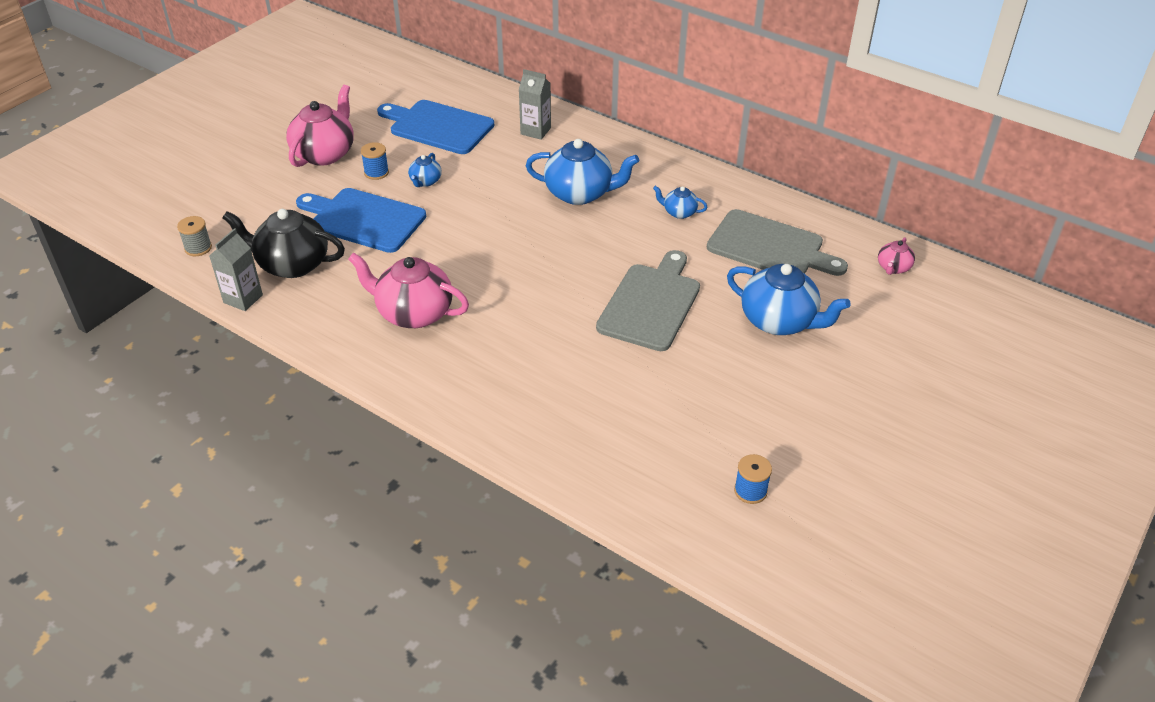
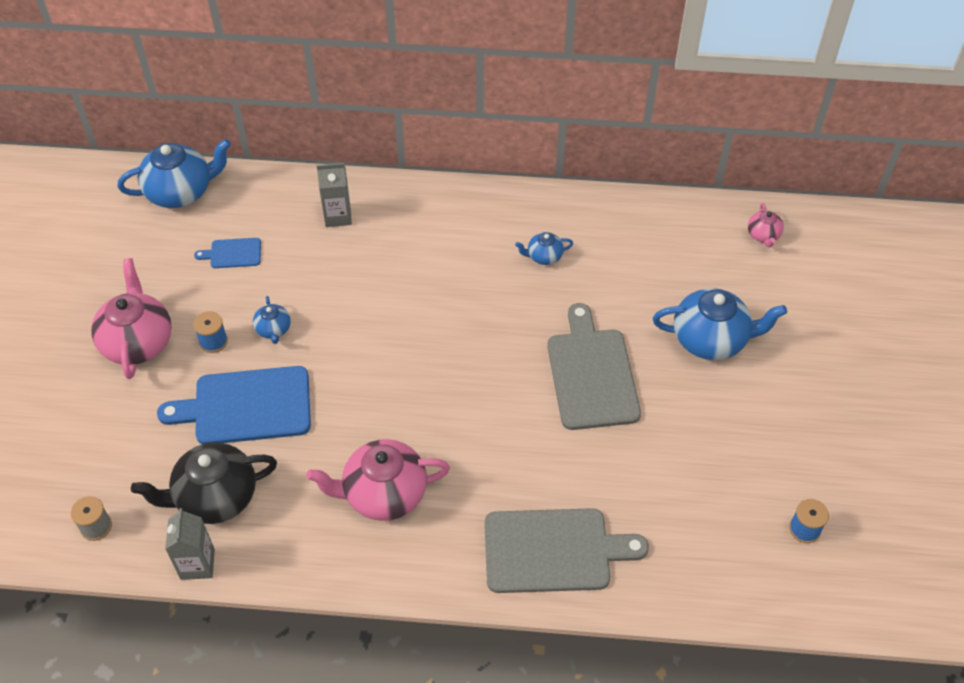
camera: 30 degrees left, 10 degrees up
(438, 126) = (233, 253): blue cutting board -> blue cutting board, size x0.48
(580, 193) = (437, 275): blue teapot -> blue teapot (181, 192)
(770, 247) = (649, 260): grey cutting board -> grey cutting board (553, 551)

